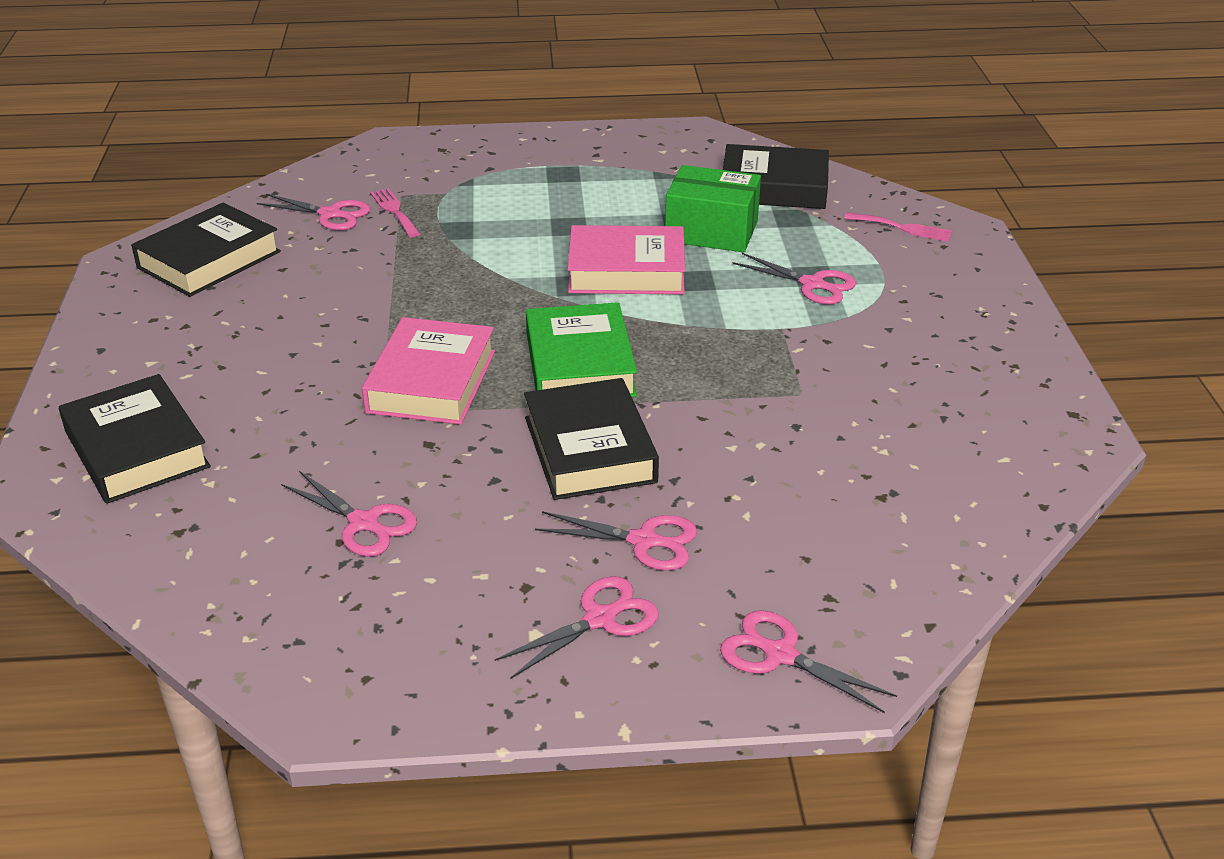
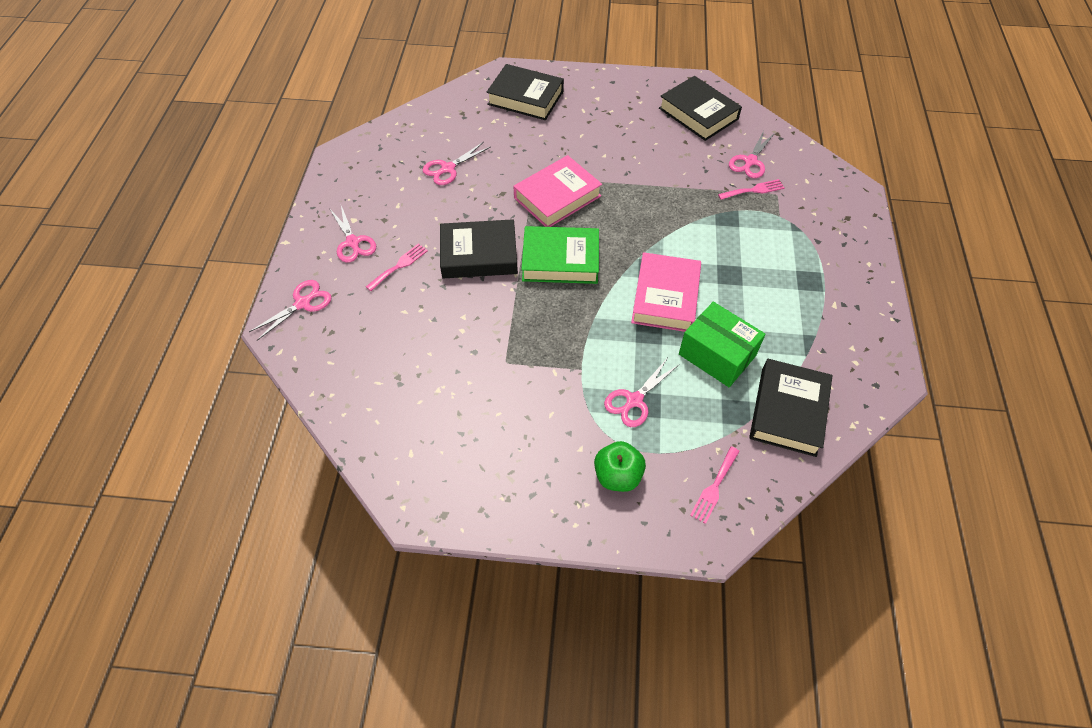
camera: 100 degrees right, 20 degrees up
(136, 449) = (525, 98): black book -> black book turned 45 degrees clockwise
(431, 381) = (557, 197): pink book -> pink book turned 60 degrees counterclockwise
(643, 541) = (399, 266): pink scissors -> pink fork
(711, 231) = (717, 355): green box -> green box turned 75 degrees counterclockwise
(929, 289) = (617, 476): none -> green apple

